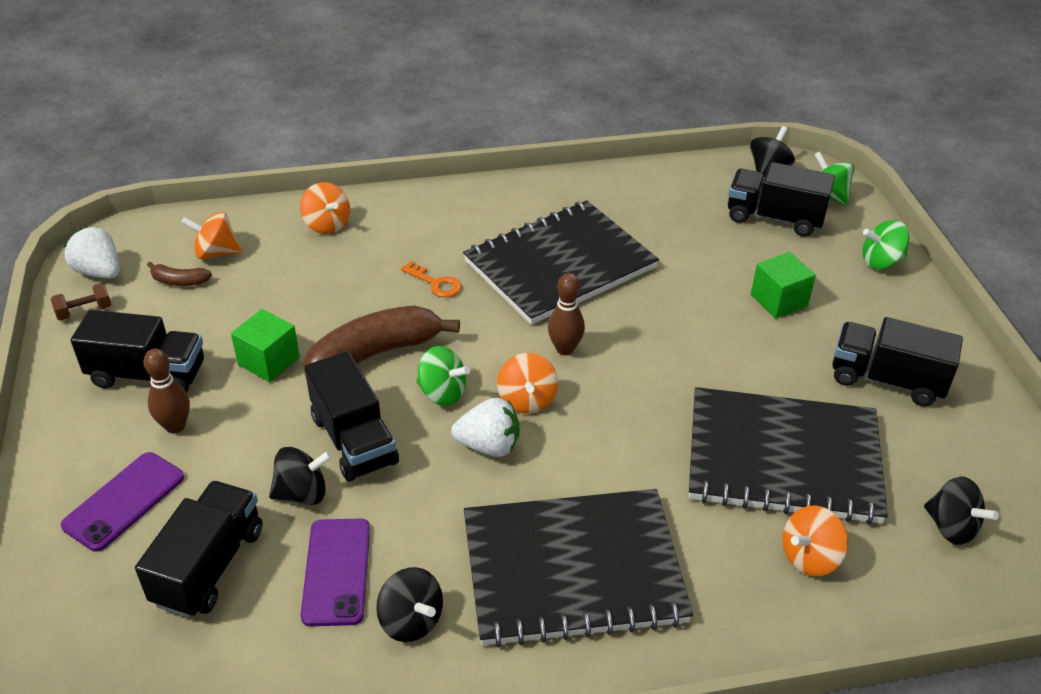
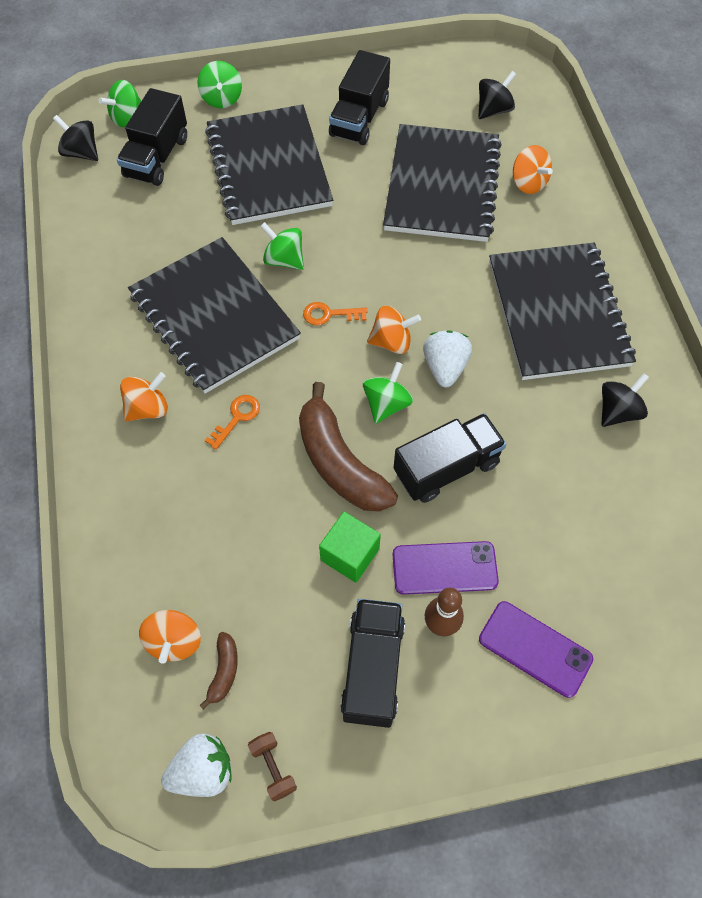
camera: 90 degrees left, 20 degrees up
(99, 272) = (202, 771): white strawberry -> white strawberry turned 150 degrees counterclockwise
(209, 566) = (593, 561): black truck -> none
(302, 493) = (509, 500): black spinning top -> none
(327, 225) = (132, 529): orange spinning top -> orange spinning top (148, 408)
(336, 571) = (583, 465): purple phone -> purple phone (444, 568)
(565, 349) = (329, 314): brown bowling pin -> orange key
(640, 314) = (284, 259): none -> green spinning top
(779, 300) = (268, 167): green cube -> black notebook

